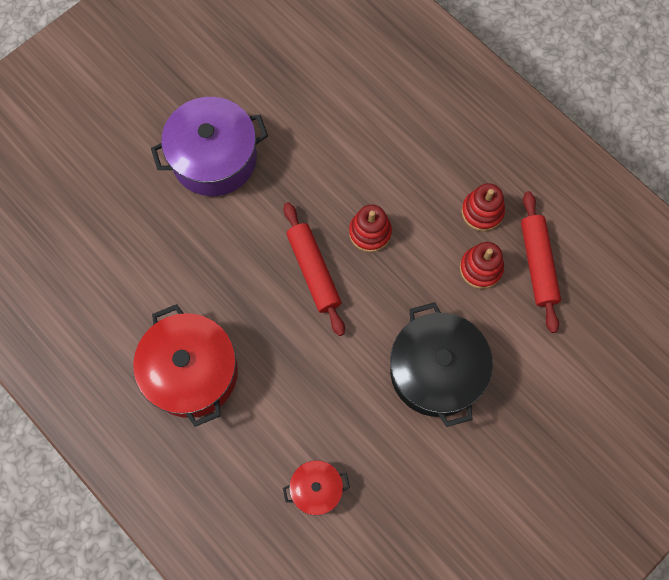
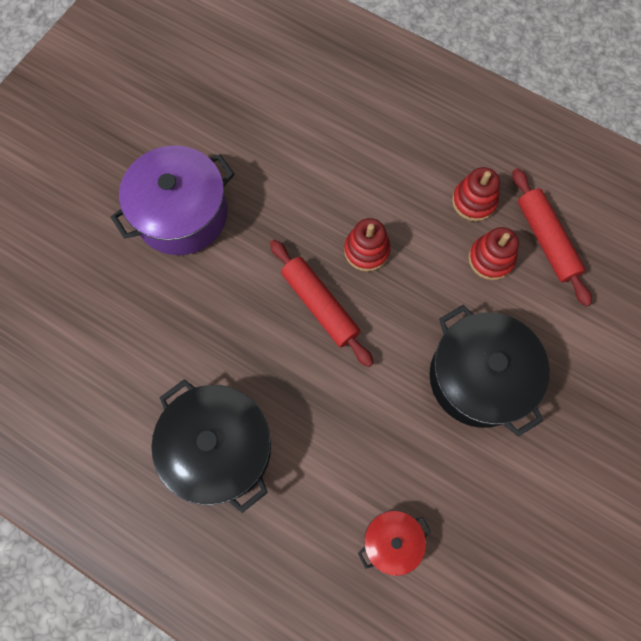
camera: 15 degrees left, 0 degrees up
(192, 372) = (219, 448): red pot -> black pot

